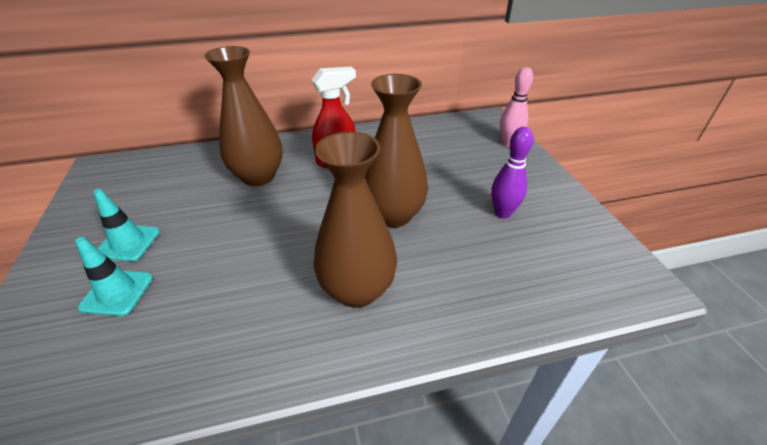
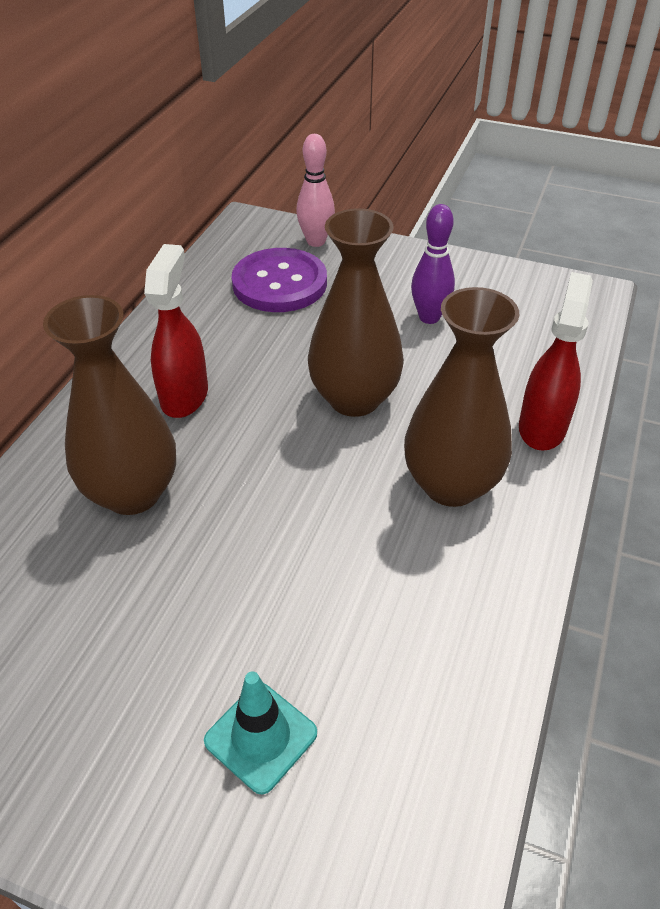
camera: 55 degrees left, 5 degrees up
(128, 243) = (148, 702): turquoise traffic cone -> none
(456, 148) = (279, 283): none -> purple button
(458, 316) = (542, 427): none -> red spray bottle

